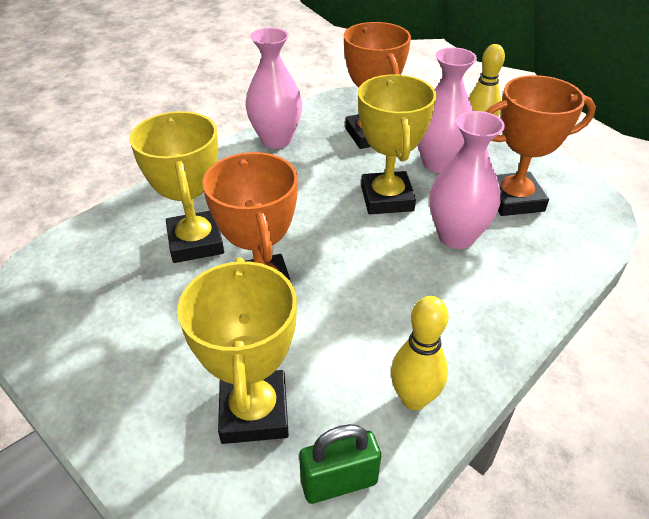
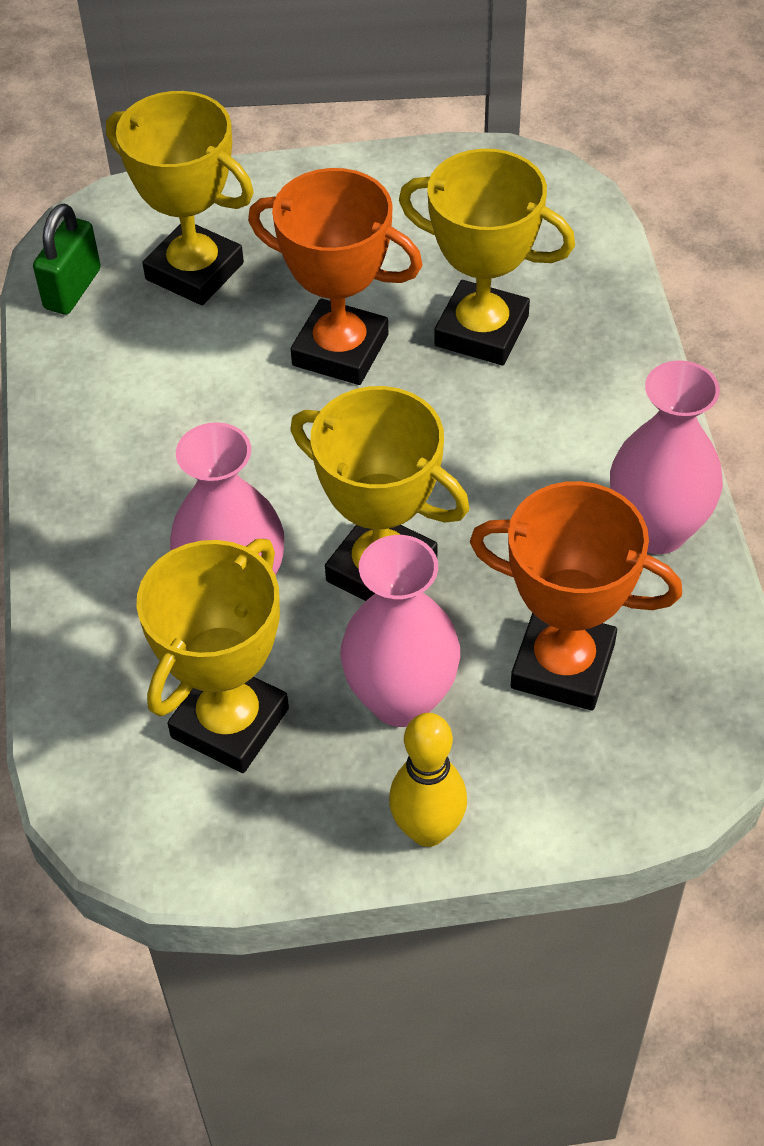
camera: 130 degrees right, 10 degrees up
(414, 399) = (82, 384): yellow bowling pin -> none
(514, 199) = (230, 723): orange trophy -> yellow trophy

